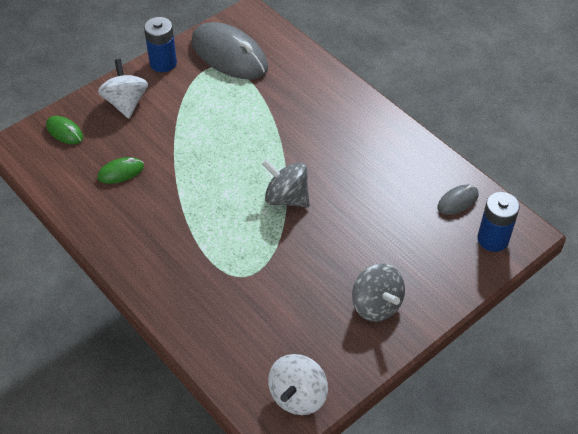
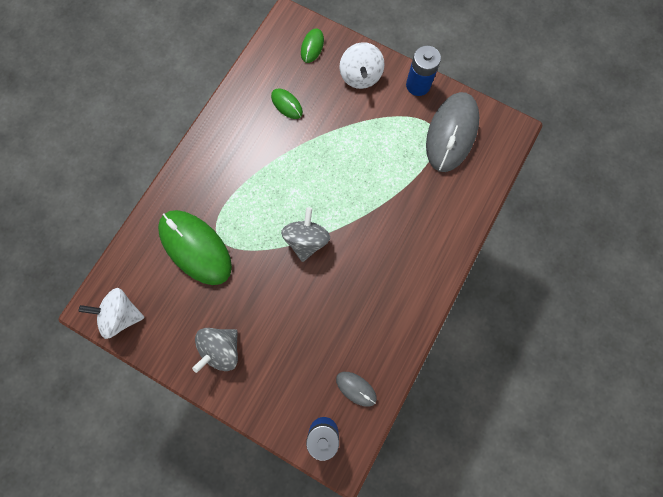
camera: 70 degrees right, 25 degrees up
(126, 103) = (360, 76): white spinning top -> white spinning top turned 120 degrees clockwise
(248, 300) = (196, 247): none -> green mouse

